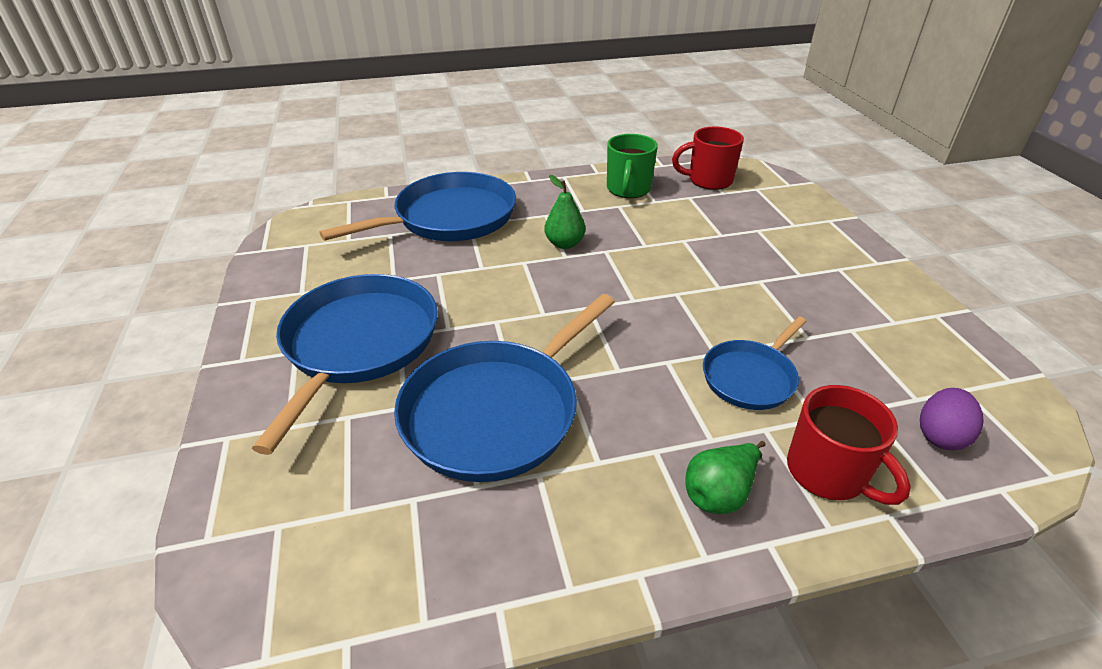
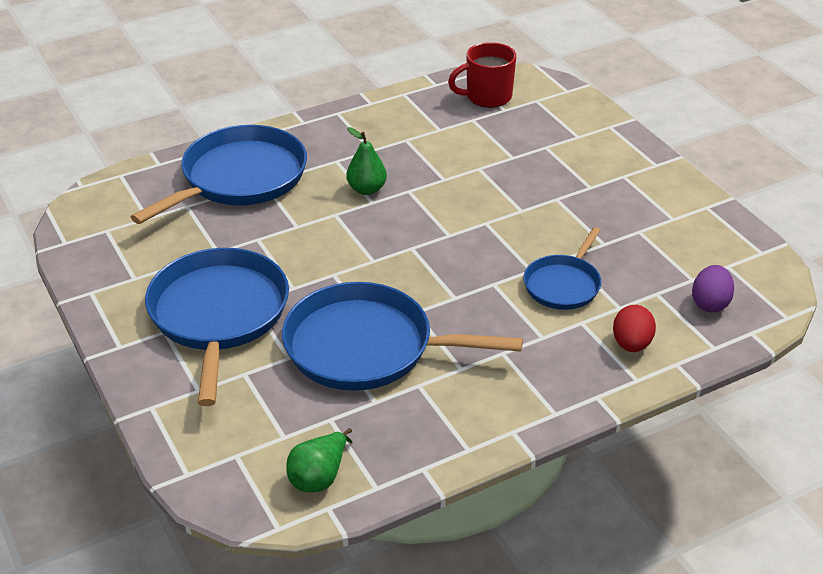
camera: 15 degrees left, 0 degrees up
(497, 411) = (367, 347): blue pan -> blue pan turned 75 degrees clockwise
(628, 189) = (409, 119): green mug -> none
(720, 493) = (556, 372): green pear -> green pear (319, 477)
(828, 473) = (631, 344): red mug -> red egg

